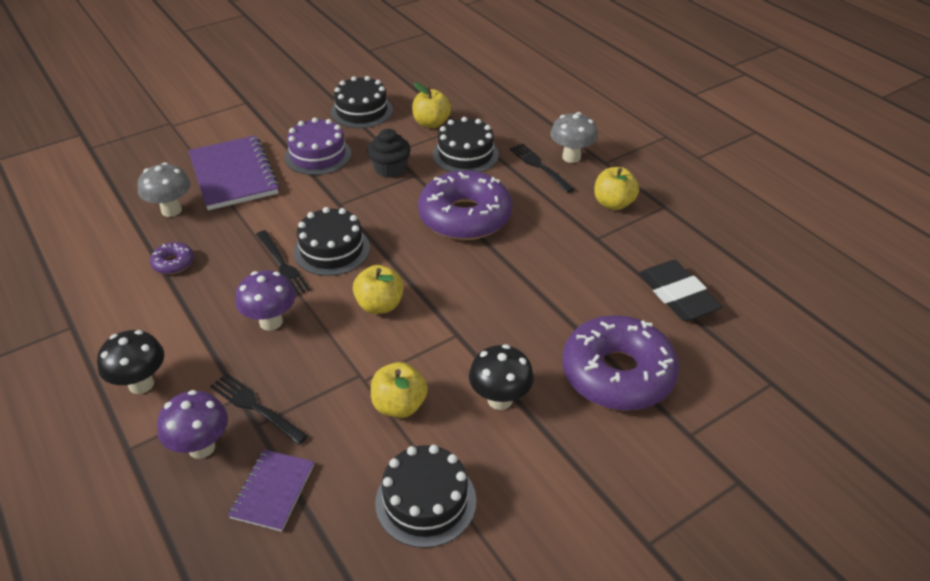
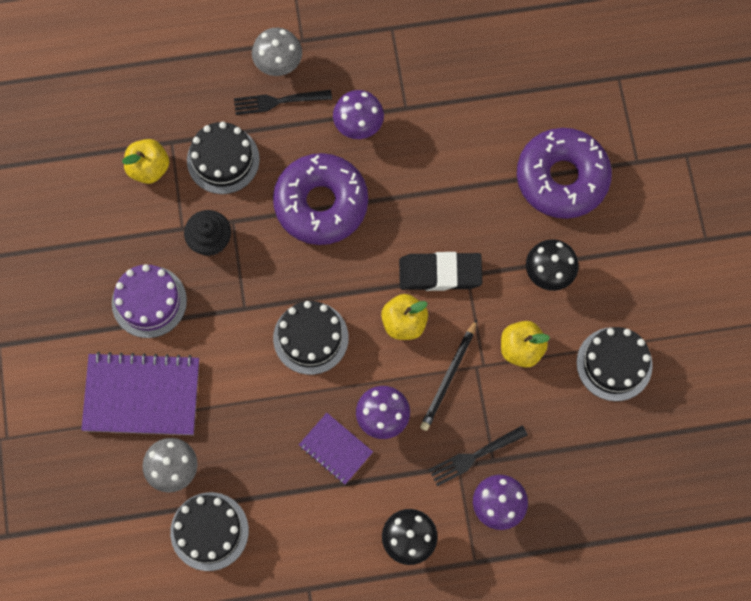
camera: 65 degrees left, 30 degrees up
(173, 263) = (261, 484): purple donut -> none
(272, 491) = (560, 465): purple notebook -> purple notebook (335, 449)
(282, 265) = (311, 388): black fork -> none
(337, 357) = (449, 377): none -> black pencil
(361, 111) = (86, 229): black cake -> black cake (209, 531)
(554, 216) = (358, 127): none -> purple mushroom
(613, 203) = (366, 68): yellow apple -> none
(677, 295) = (503, 86): black eraser -> black eraser (440, 273)

